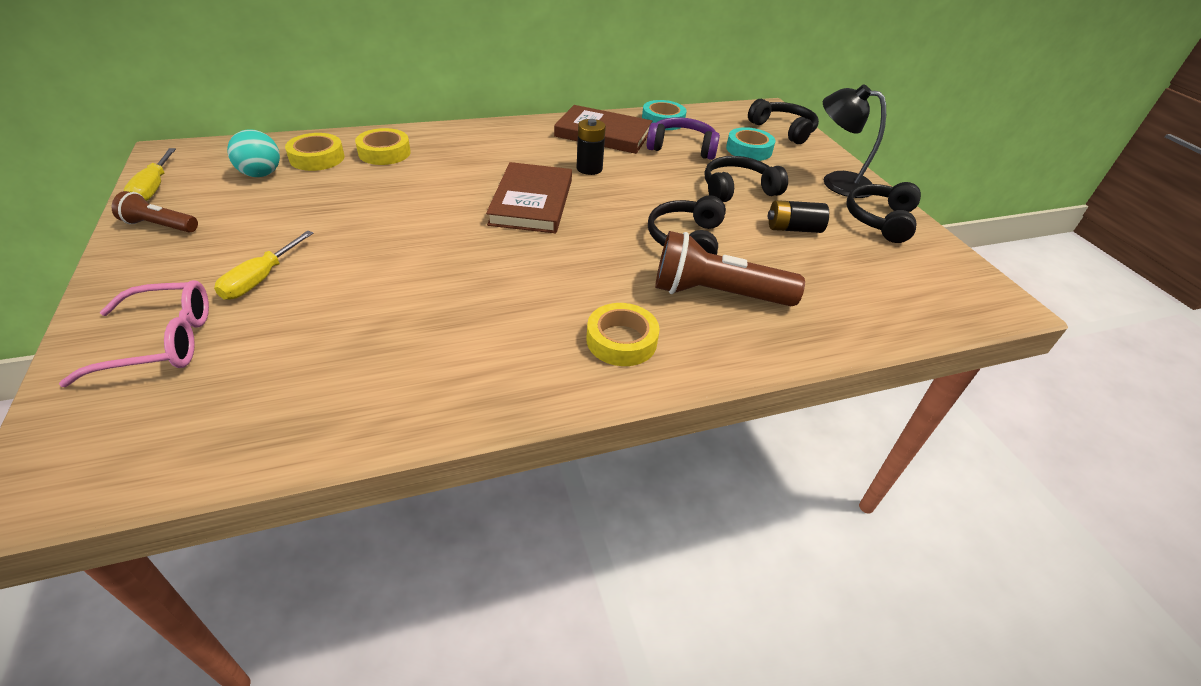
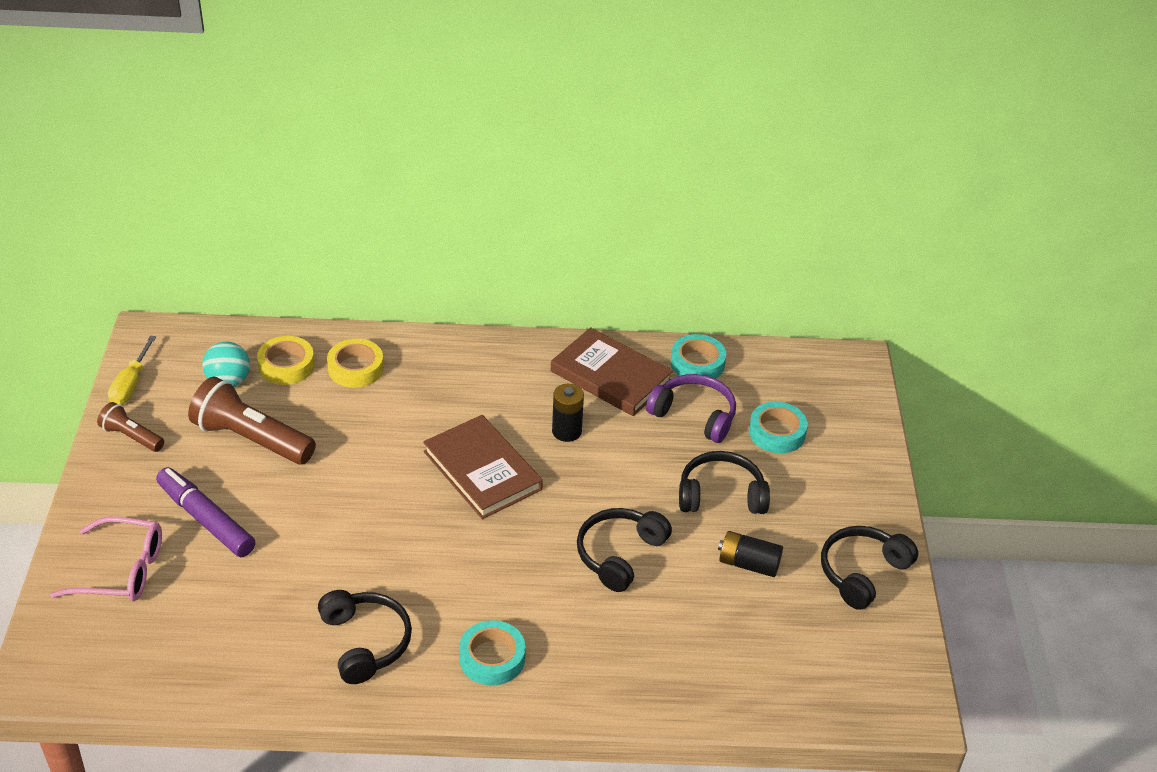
camera: 20 degrees right, 0 degrees up
(261, 279) = (206, 519): yellow screwdriver -> purple marker
(531, 202) = (482, 470): brown book -> brown book turned 60 degrees counterclockwise
(621, 341) = (492, 658): yellow tape -> turquoise tape
(716, 294) = (611, 628): brown flashlight -> brown flashlight (251, 439)
(783, 130) = (847, 405): black headphones -> black headphones (365, 642)
(836, 182) = (852, 505): black lamp -> none

